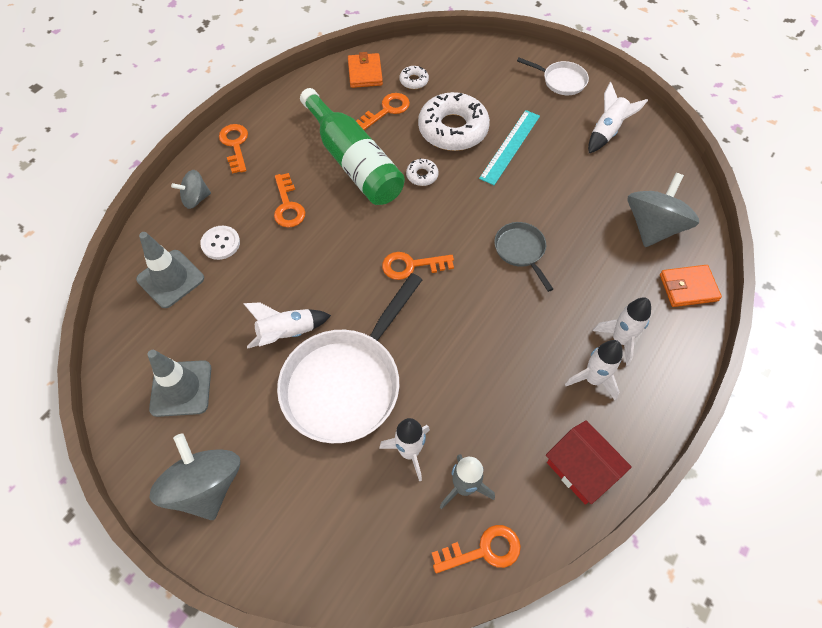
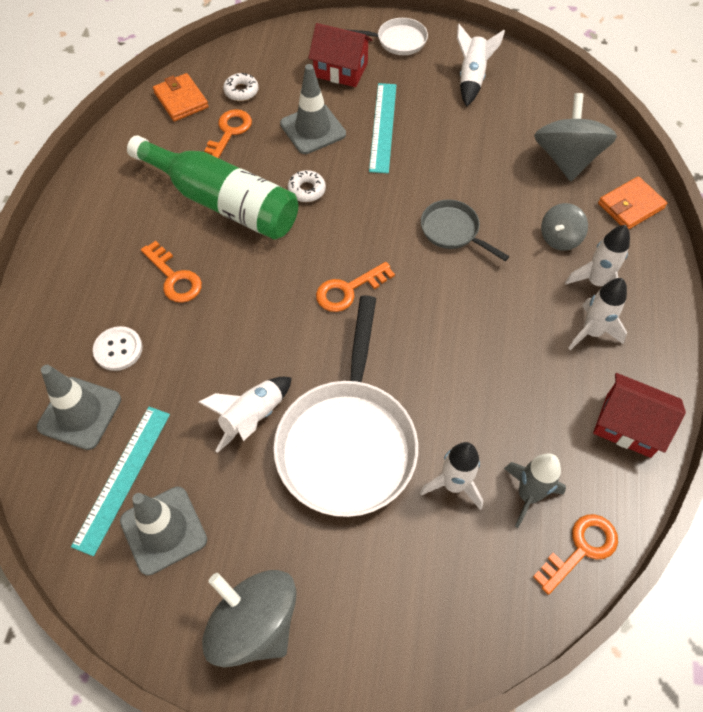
camera: 25 degrees left, 0 degrees up
(174, 338) = (123, 478): none -> turquoise ruler
(196, 199) = (58, 310): grey spinning top -> grey spinning top (559, 238)
(235, 145) = (72, 232): orange key -> none
(453, 129) = (313, 129): white donut -> grey traffic cone
(501, 89) = (341, 70): none -> red house

